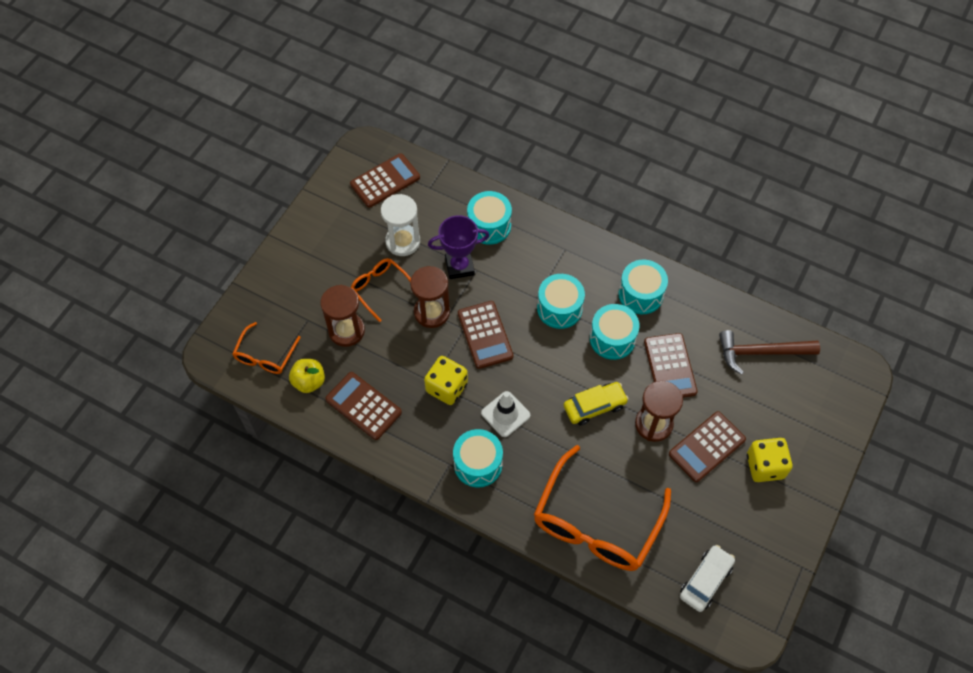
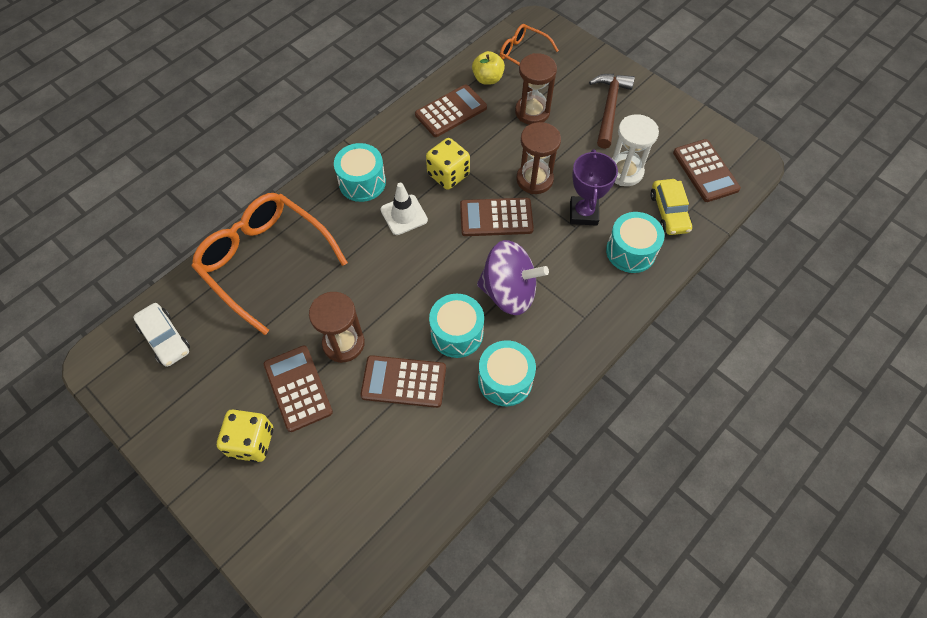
camera: 105 degrees right, 0 degrees up
(380, 289) = (572, 144): orange glasses -> none
(559, 308) = (509, 292): turquoise drum -> purple spinning top
(594, 406) = (384, 293): yellow car -> yellow car (669, 212)
(761, 352) = (388, 493): brown hammer -> brown hammer (609, 108)

